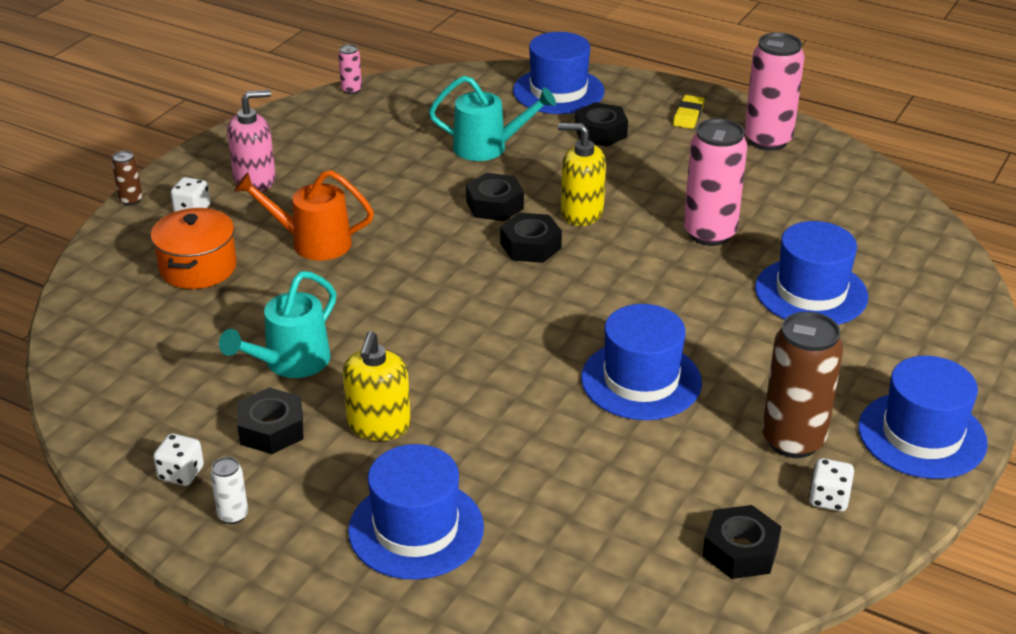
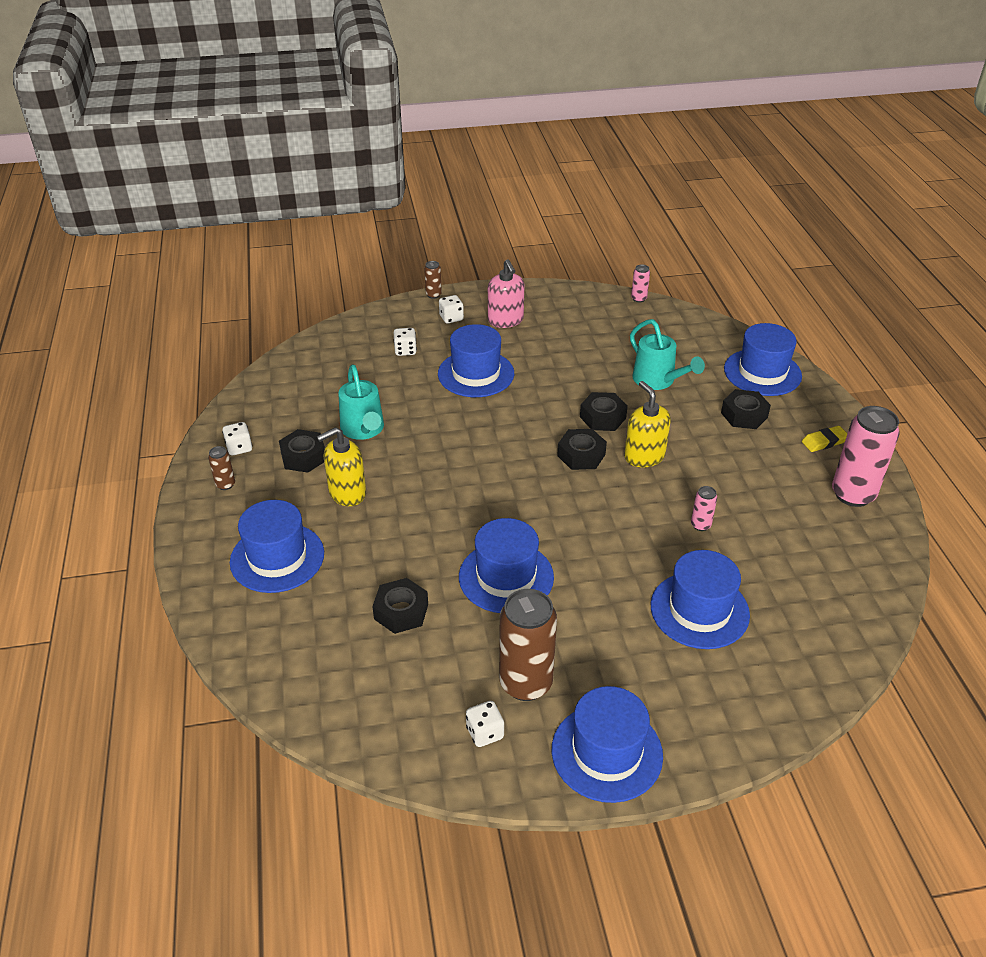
camera: 50 degrees right, 5 degrees up
(198, 267) = (405, 351): orange pot -> white dice
(233, 515) = (225, 484): white can -> brown can
(255, 179) = (505, 320): pink soap dispenser -> pink soap dispenser turned 45 degrees clockwise
(290, 363) = (363, 430): turquoise watering can -> turquoise watering can turned 105 degrees counterclockwise
(312, 242) = (476, 374): orange watering can -> blue hat
(709, 233) = (700, 525): pink can -> pink can, size x0.45
(740, 551) = (390, 712): black nut -> black nut (401, 611)

